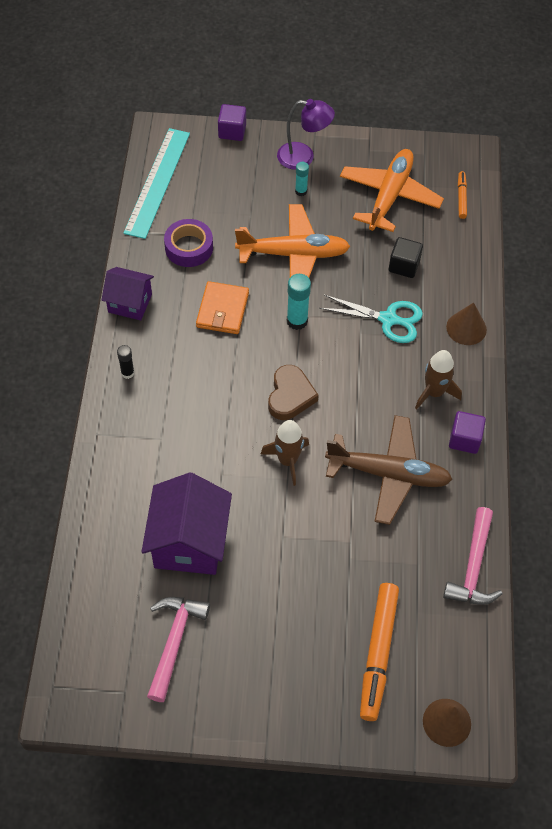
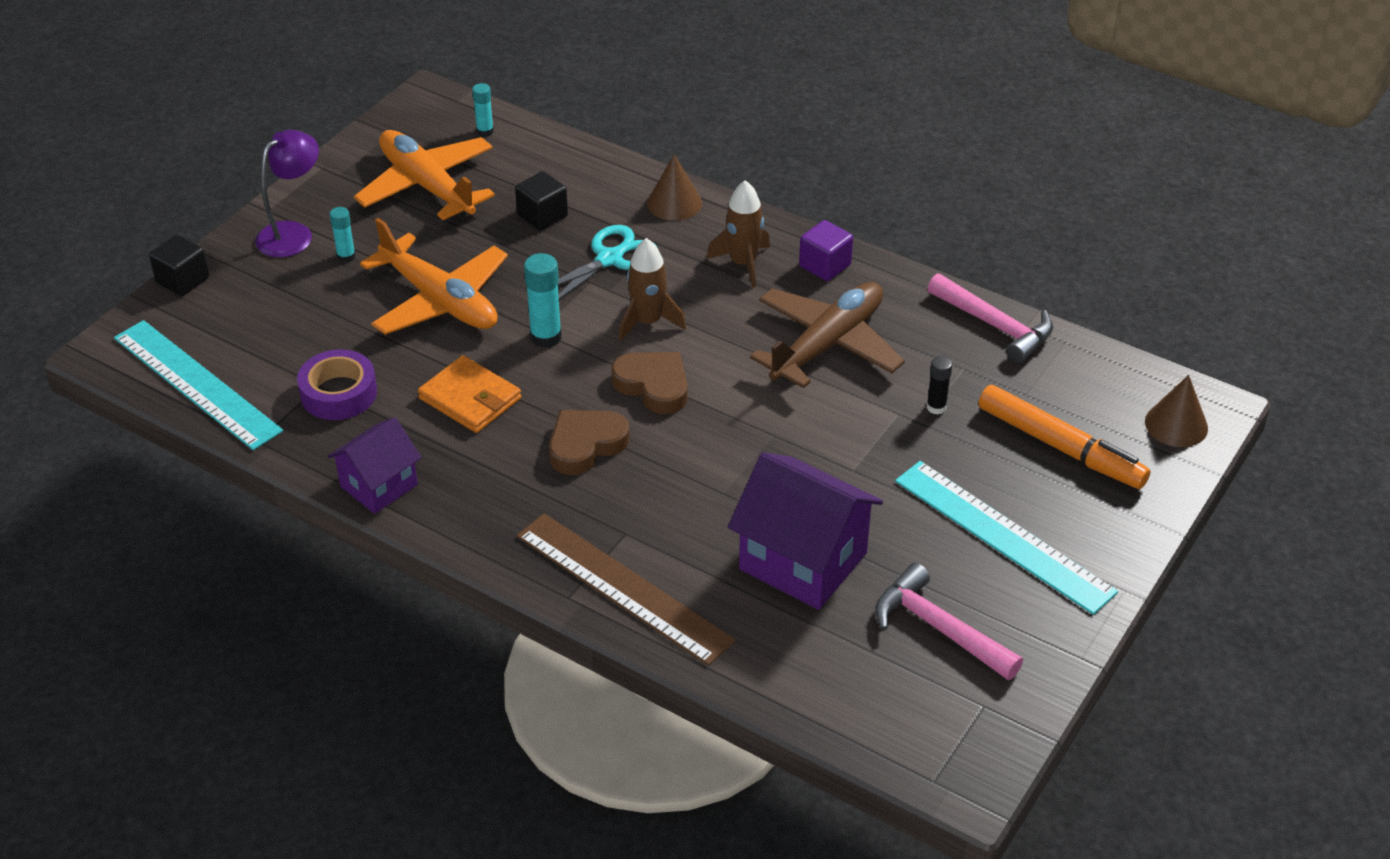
camera: 60 degrees left, 15 degrees down
(118, 458) = (623, 587): none -> brown ruler
(127, 373) = (493, 529): black glue stick -> black glue stick (936, 407)
(219, 385) = (585, 445): none -> brown heart
(232, 131) = (183, 280): purple cube -> black cube
(274, 649) = (1003, 536): none -> turquoise ruler
(287, 460) = (746, 424): brown rocket -> brown rocket (648, 322)
(294, 254) = (440, 301): orange plane -> orange plane turned 105 degrees clockwise
(461, 197) = (485, 131): orange marker -> turquoise glue stick

